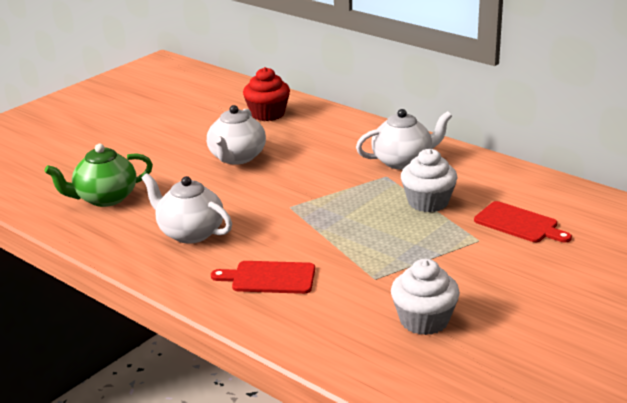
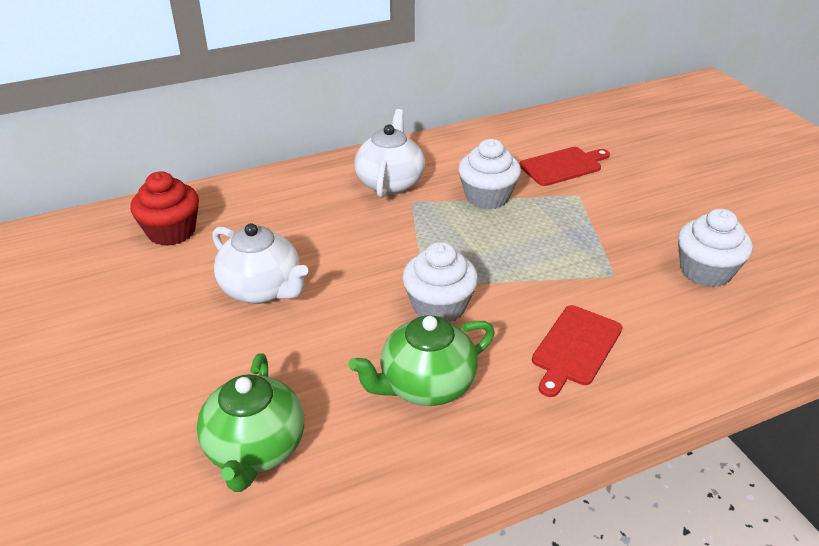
camera: 65 degrees left, 10 degrees up
(190, 233) = (425, 385): white teapot -> green teapot
(271, 218) = (439, 306): none -> white cupcake

